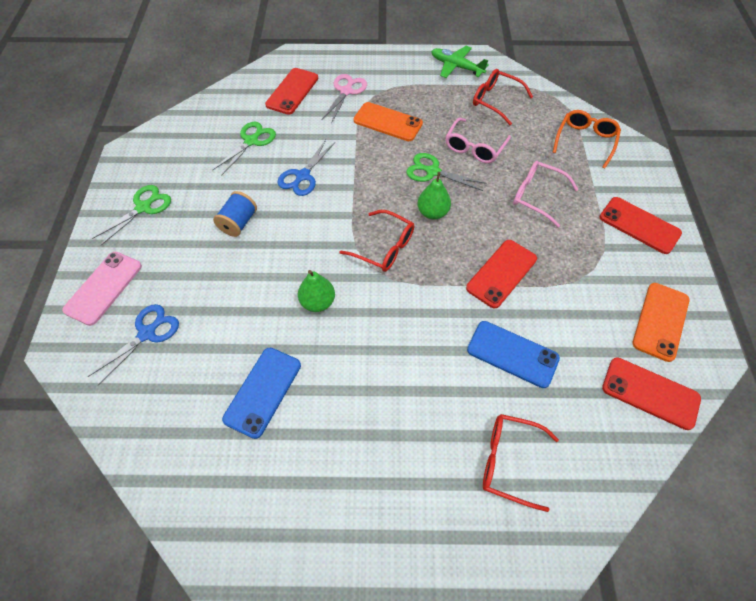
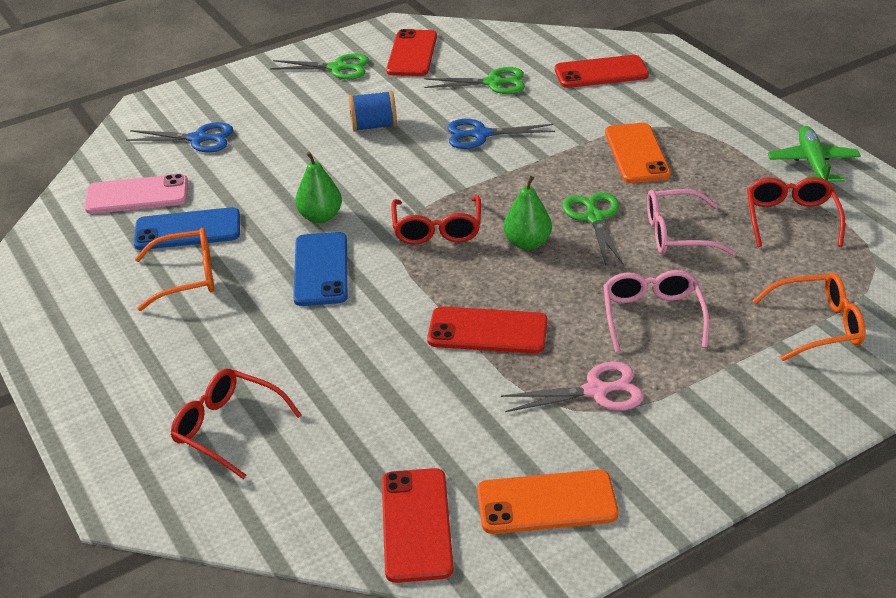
camera: 60 degrees right, 20 degrees down
(103, 288) = (227, 94): pink phone -> pink phone (137, 195)
(322, 416) = (187, 277): none -> orange glasses
(346, 91) = (650, 105): pink scissors -> pink scissors (596, 391)
(509, 461) = (228, 428): red glasses -> red glasses turned 45 degrees counterclockwise
(512, 354) = (374, 382): blue phone -> blue phone (321, 269)
(639, 225) = (707, 431): red phone -> red phone (412, 54)

